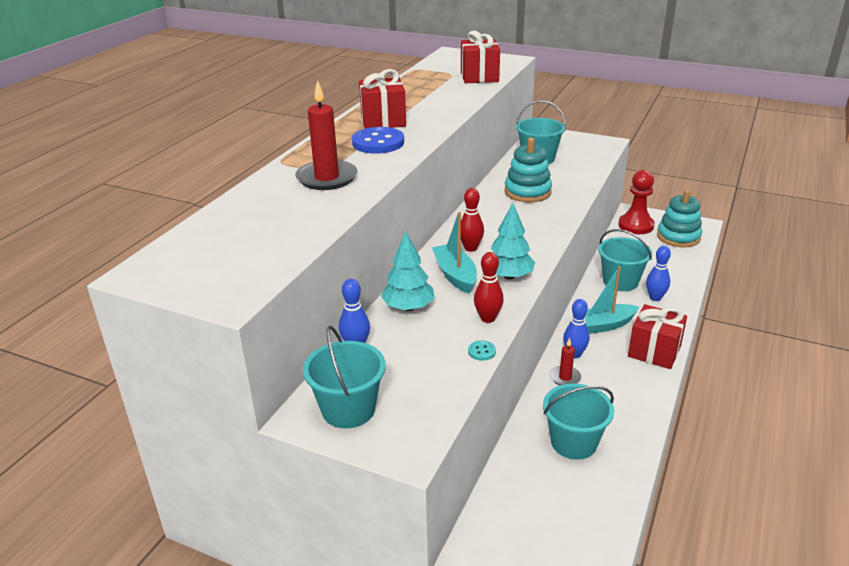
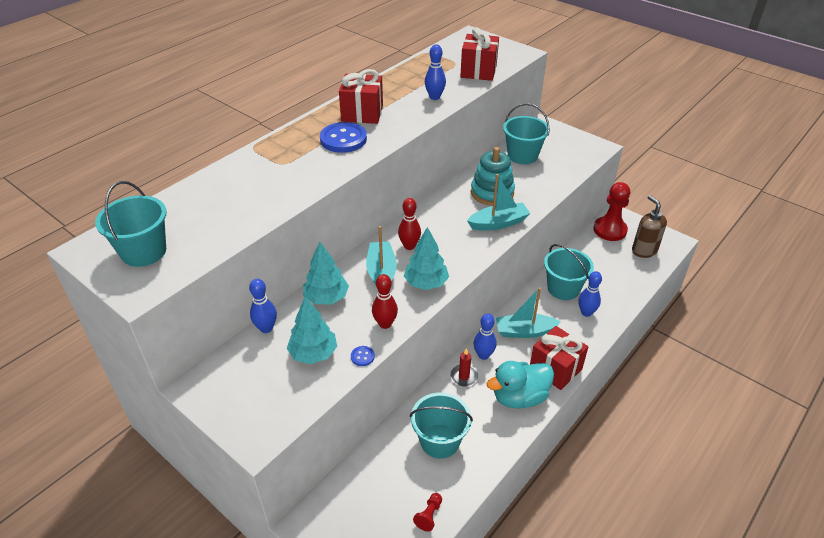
camera: 15 degrees right, 10 degrees up
(327, 178) = (279, 173): red candle -> none
(348, 409) = (232, 387): turquoise bucket -> turquoise bucket (144, 252)
(425, 359) = (313, 353): none -> turquoise tree
(450, 100) = (434, 97): none -> blue bowling pin
(481, 351) = (362, 356): turquoise button -> blue button
(550, 215) = (498, 223): none -> turquoise boat
(603, 516) = (429, 515): none -> red pawn
(633, 384) = (519, 397): none -> turquoise duck
(678, 237) = (644, 251): turquoise stacking toy -> brown soap dispenser

